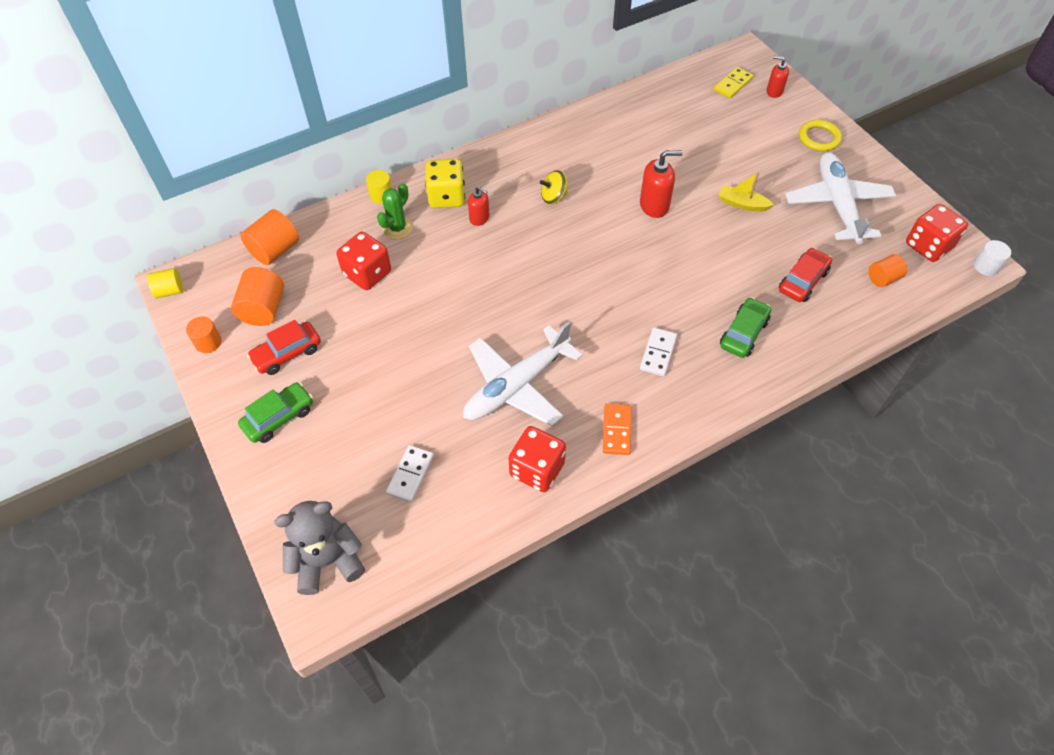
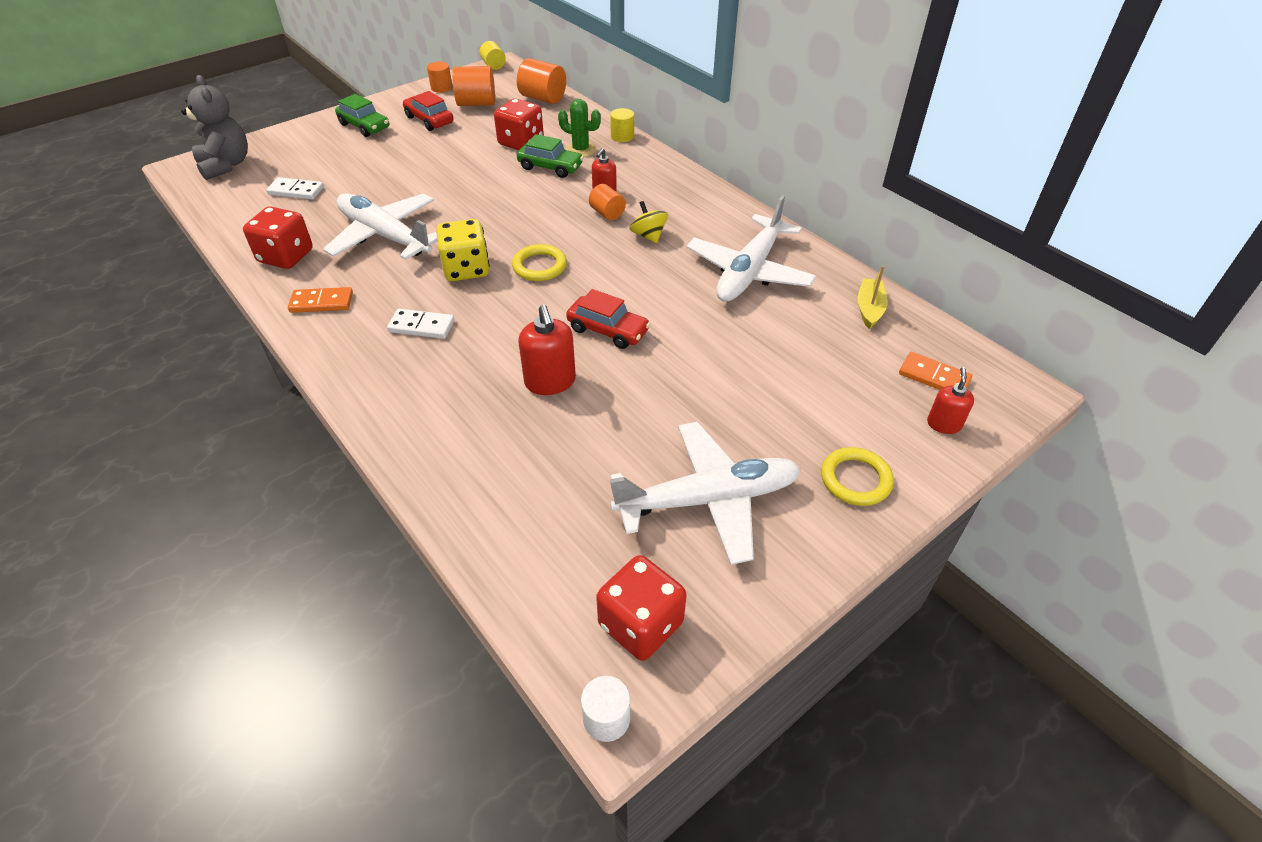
camera: 80 degrees right, 10 degrees down
(447, 197) = (629, 171): yellow dice -> yellow dice (466, 269)
(585, 271) = (539, 266): none -> yellow ring
(611, 146) = (749, 271): none -> white plane
(654, 205) = (655, 311): red soap dispenser -> red soap dispenser (550, 382)
(733, 84) = (934, 377): yellow domino -> orange domino
(742, 204) = (679, 391): yellow boat -> yellow boat (869, 309)
(743, 333) = (450, 396): green car -> green car (550, 167)
(803, 281) = (544, 455): red car -> red car (608, 330)
(883, 278) = (559, 553): orange cylinder -> orange cylinder (607, 213)

